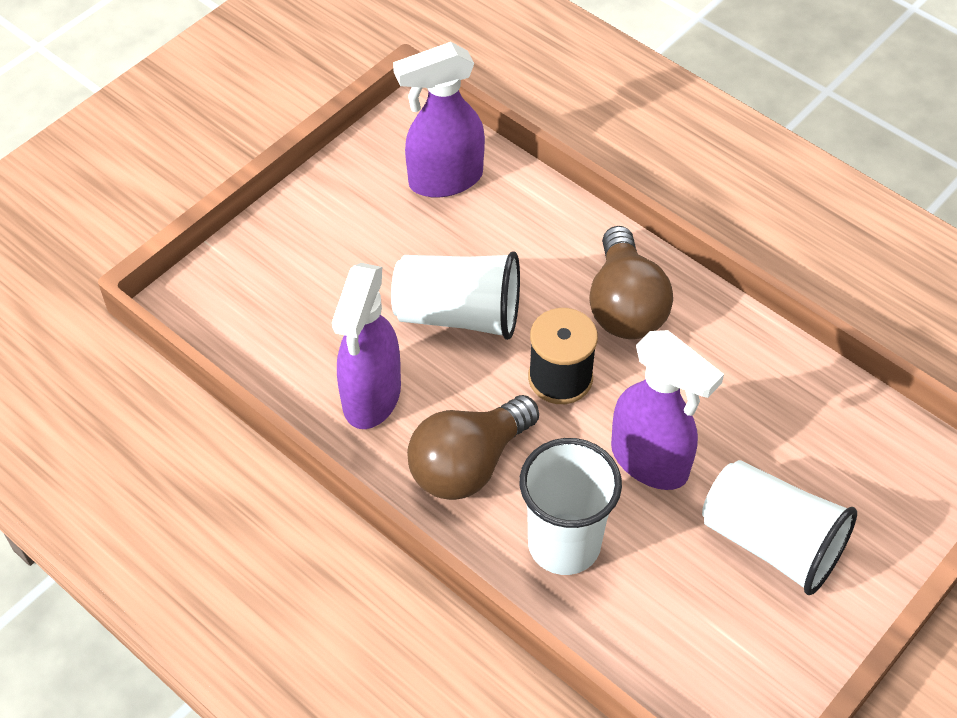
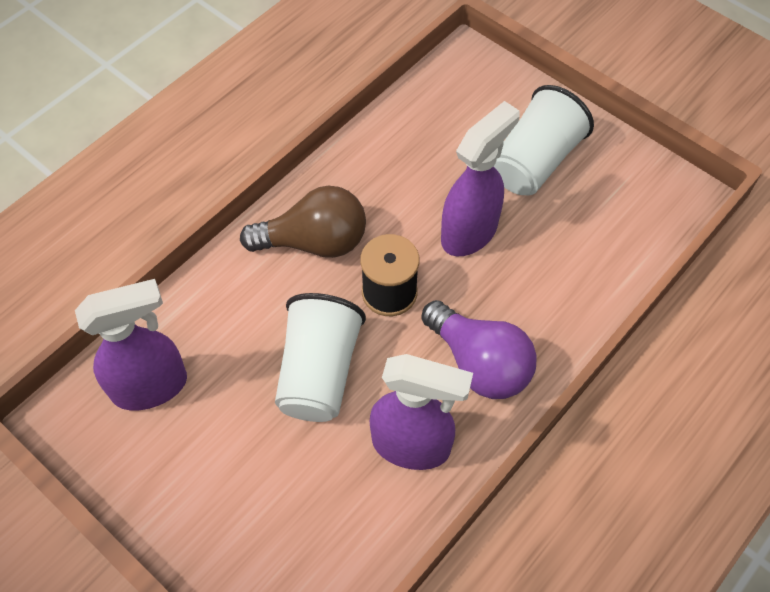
camera: 90 degrees left, 5 degrees up
(444, 180) = (151, 386): purple spray bottle -> purple spray bottle turned 90 degrees counterclockwise
(468, 464) = (479, 363): brown light bulb -> purple light bulb
(564, 544) = (549, 294): white cup -> none

